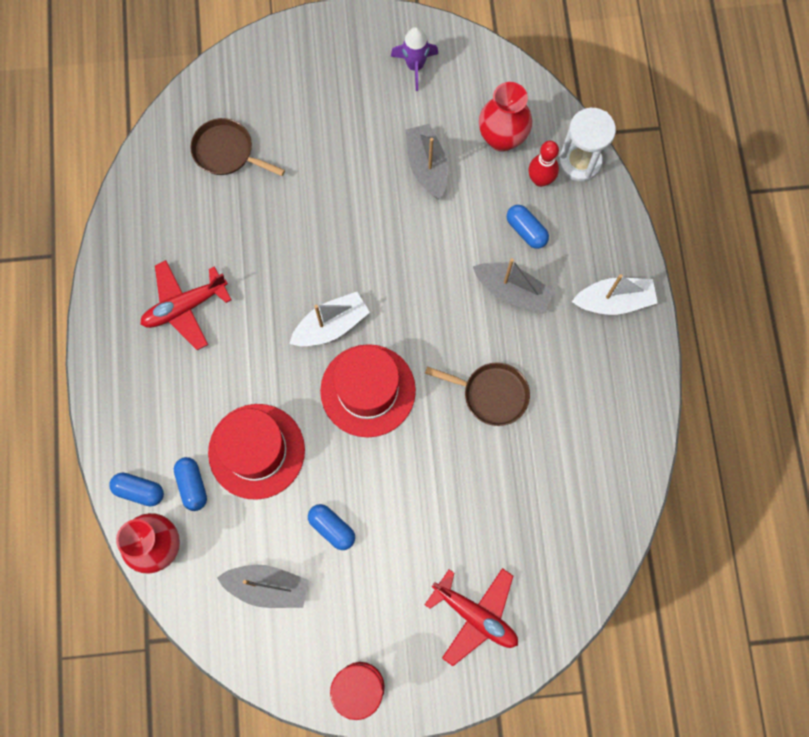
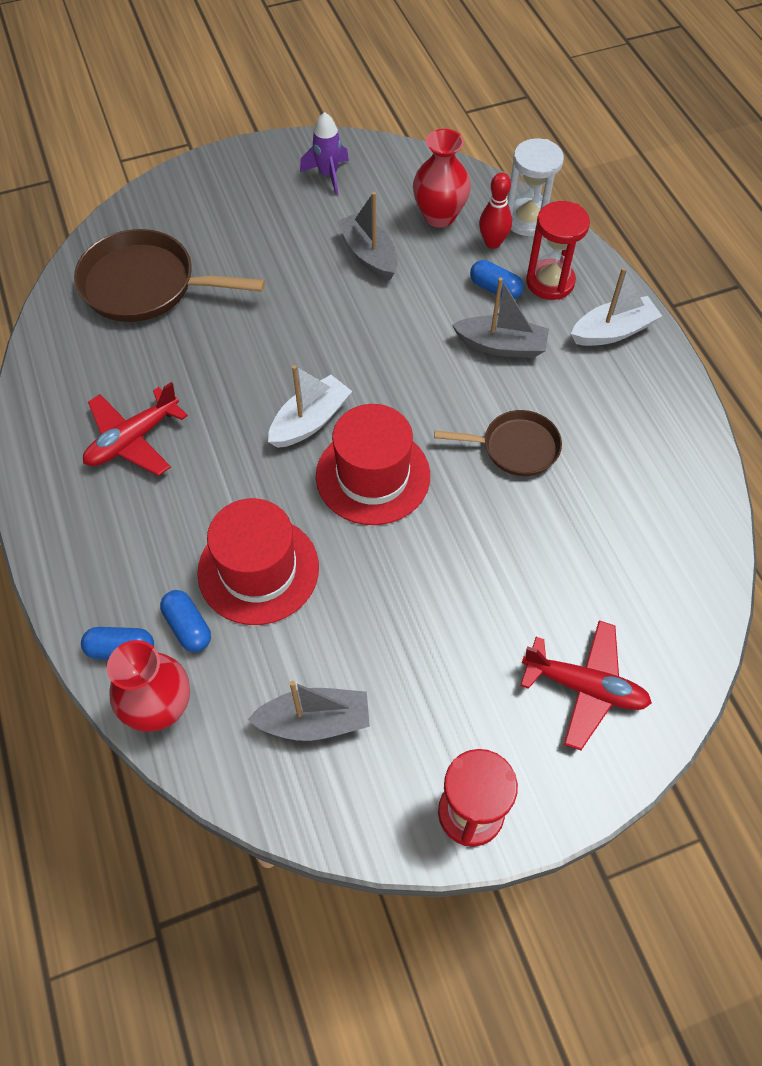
camera: 15 degrees left, 15 degrees down
(227, 152) = (145, 285): brown pan -> brown pan, size x1.67
(332, 528) = (376, 632): blue capsule -> none
(577, 235) = (550, 282): none -> red hourglass

